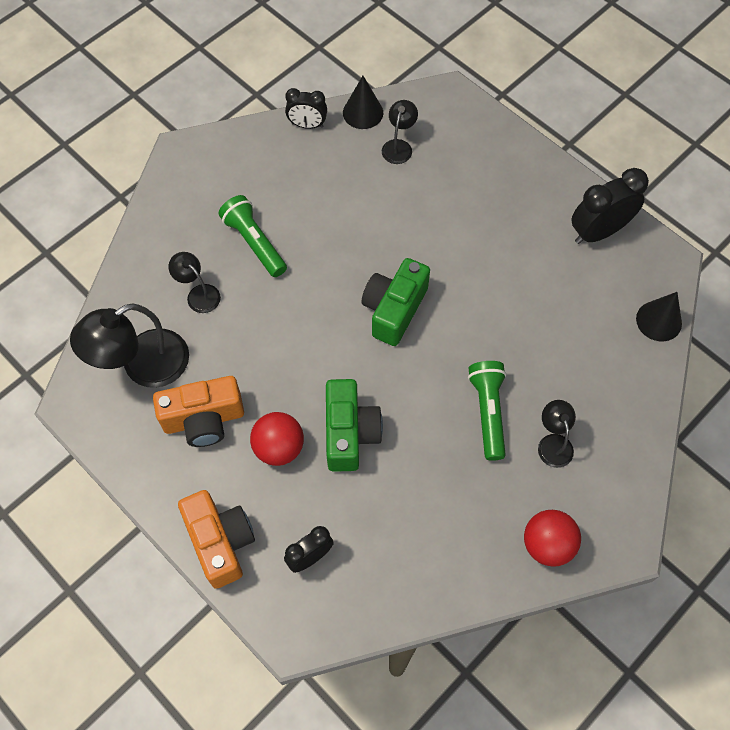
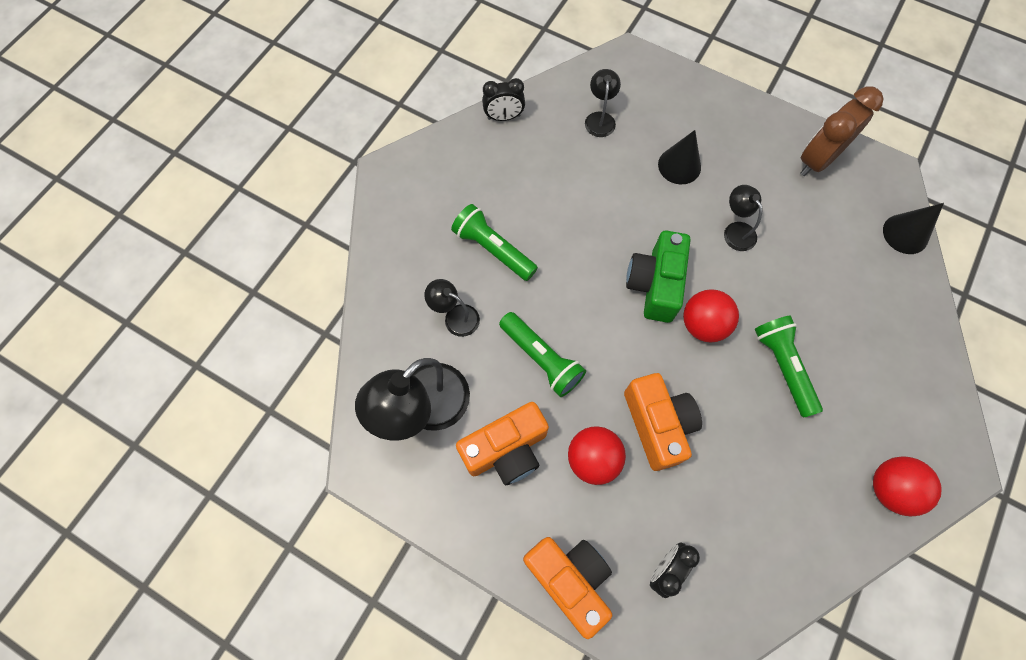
camera: 15 degrees left, 5 degrees up
(264, 349) = (541, 359): none -> green flashlight
(349, 433) = (657, 425): green camera -> orange camera
(363, 112) = (553, 93): black cone -> black cone (679, 165)
(426, 356) = (703, 325): none -> red ball
(553, 443) = (856, 382): black lamp -> black lamp (736, 230)
(598, 232) = (817, 160): black clock -> brown clock

